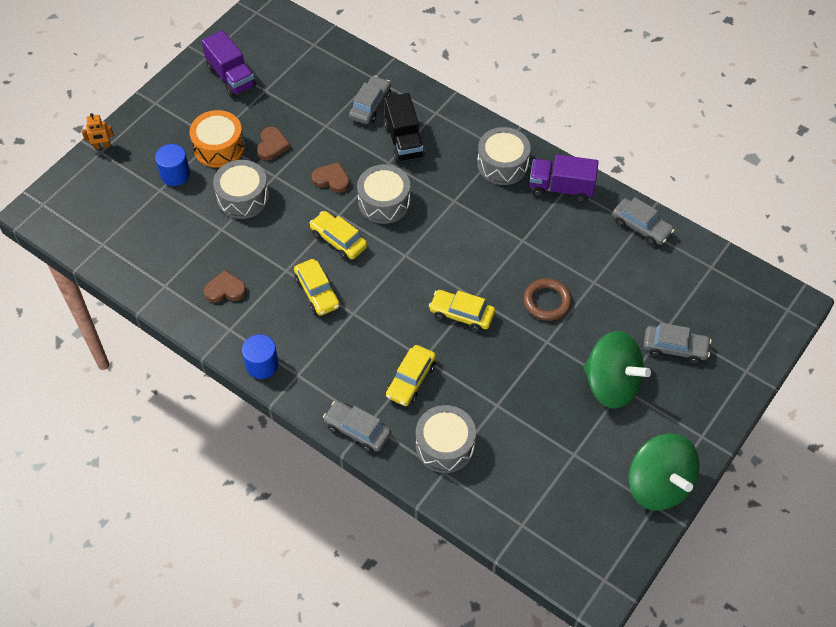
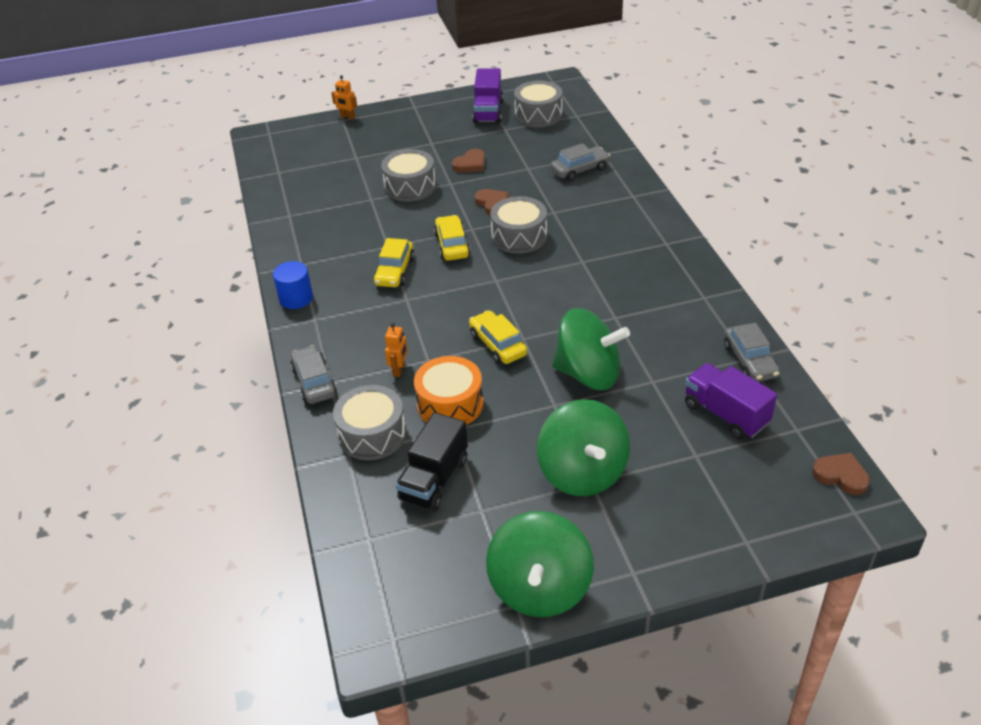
camera: 40 degrees right, 15 degrees down
(175, 174) = (377, 153): blue cylinder -> none
(219, 147) = (429, 149): orange drum -> orange drum (450, 404)
(225, 290) = (328, 237): brown heart -> brown heart (841, 475)
(404, 141) = (583, 203): black truck -> black truck (434, 479)
(411, 380) = (399, 370): yellow car -> orange robot
(502, 164) = (656, 255): grey drum -> grey drum (538, 115)
(547, 301) = (588, 374): brown ring -> green spinning top
(561, 188) = (695, 295): purple truck -> purple truck (725, 414)
(675, 348) = (683, 478): grey car -> none

